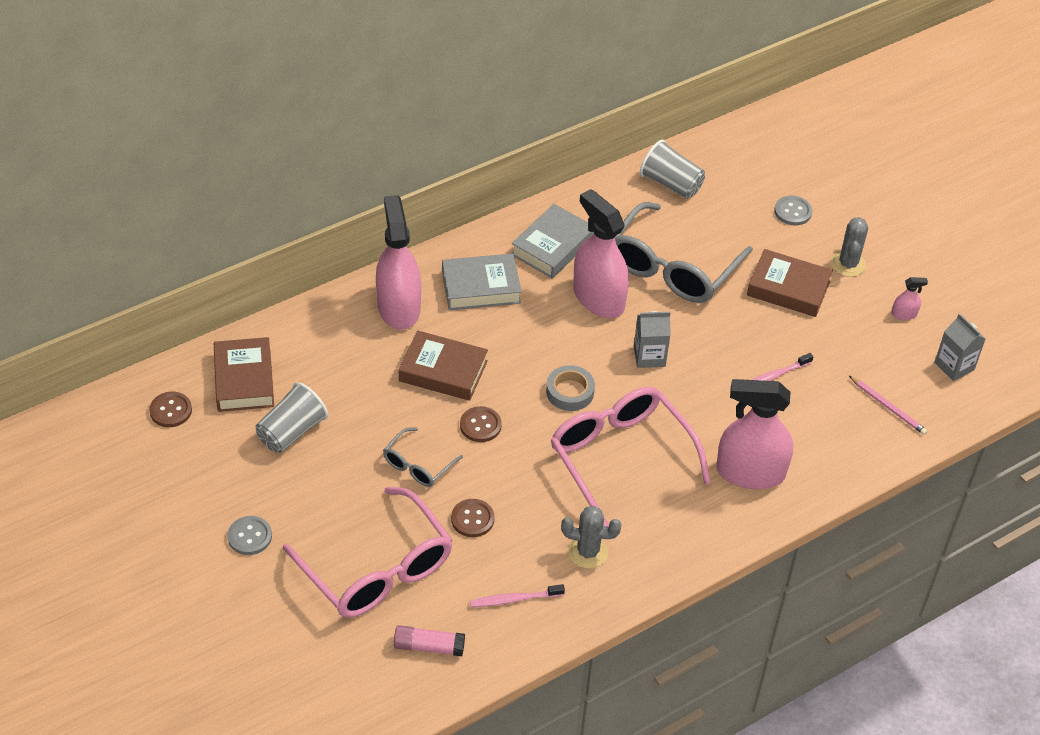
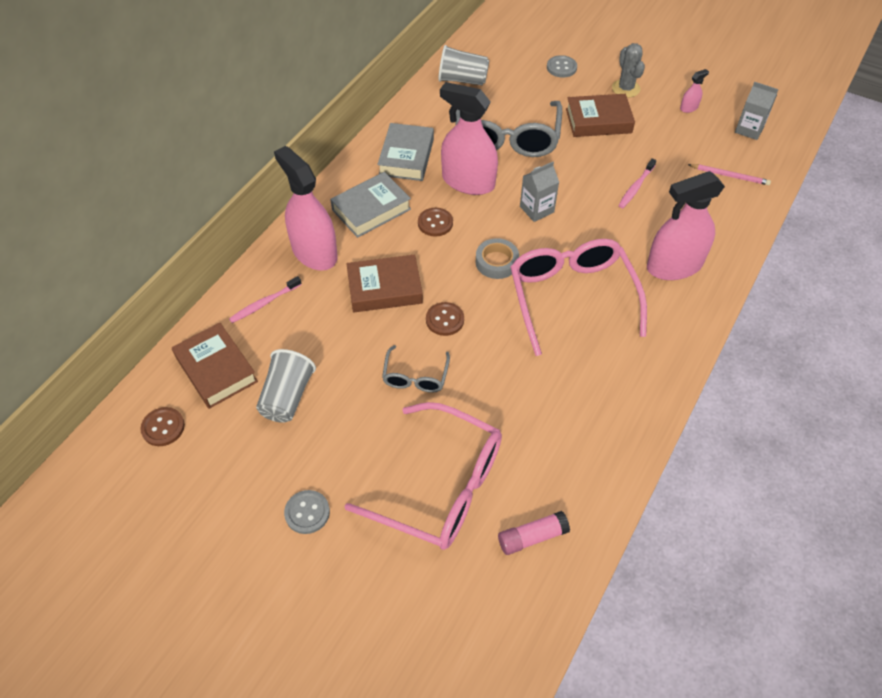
camera: 25 degrees left, 5 degrees up
(472, 519) = (491, 402): brown button -> brown button (435, 223)
(515, 599) = (573, 456): pink toothbrush -> pink toothbrush (264, 303)
(588, 552) = (602, 386): grey cactus -> none
(620, 457) = (571, 297): pink glasses -> pink glasses turned 45 degrees clockwise

